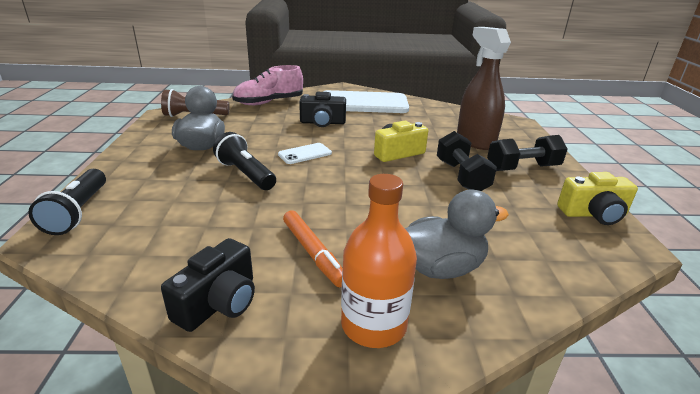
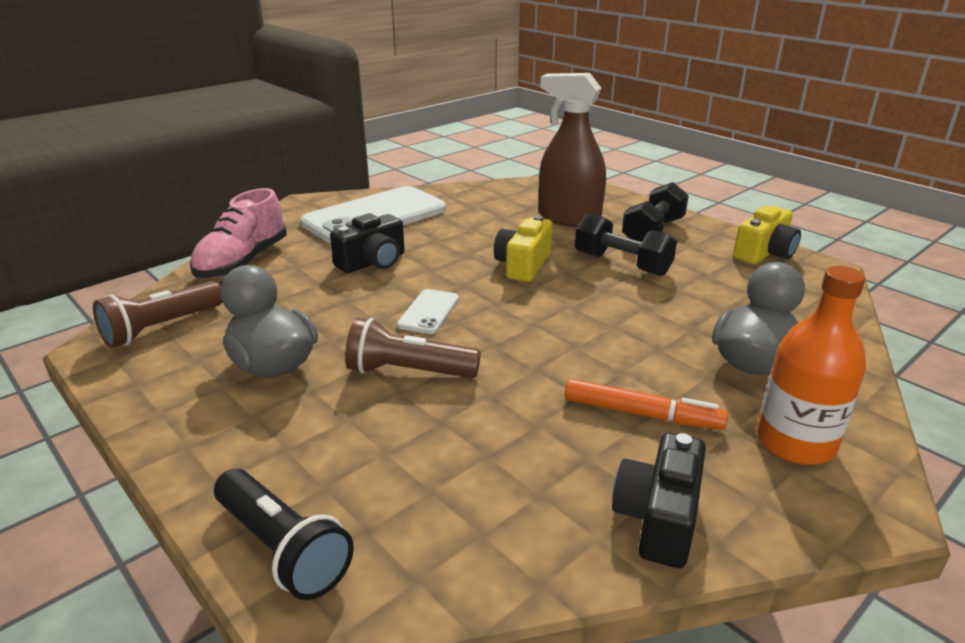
camera: 40 degrees left, 0 degrees up
(219, 303) = (658, 518): black camera -> black camera turned 150 degrees counterclockwise
(245, 174) = (408, 372): black flashlight -> brown flashlight

